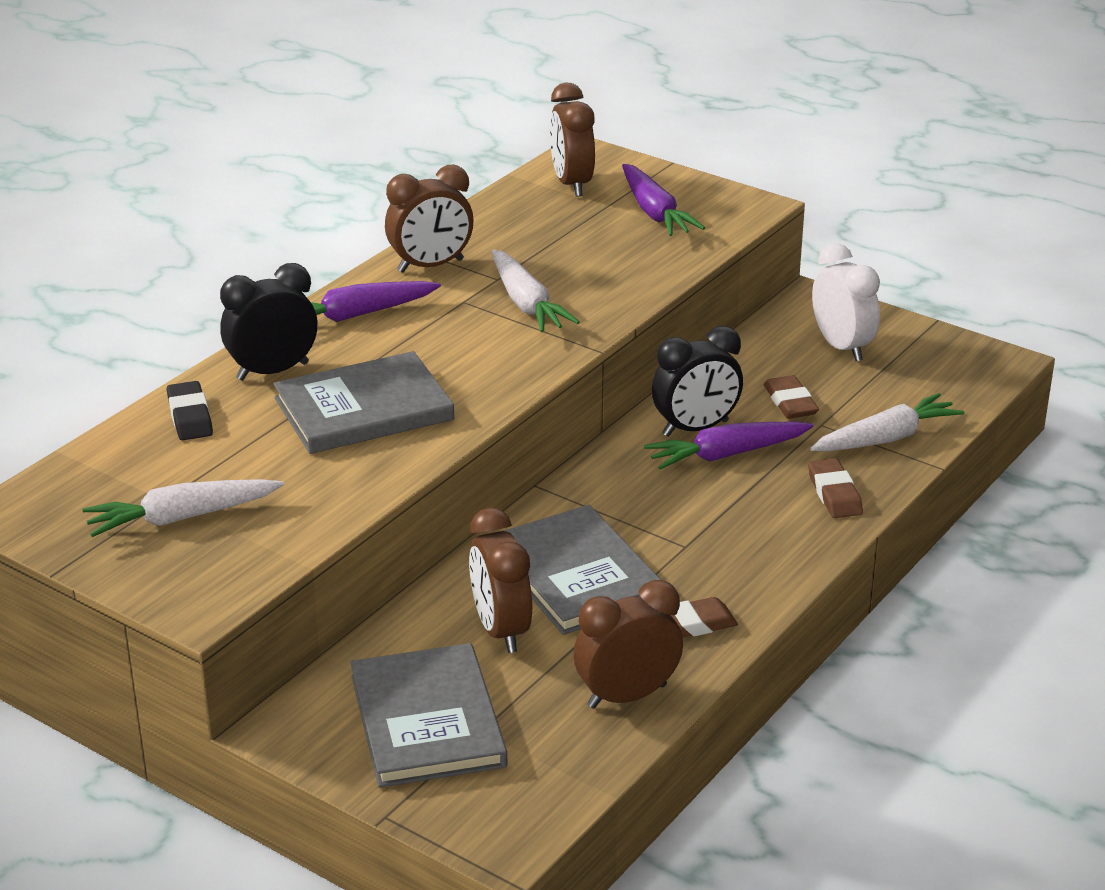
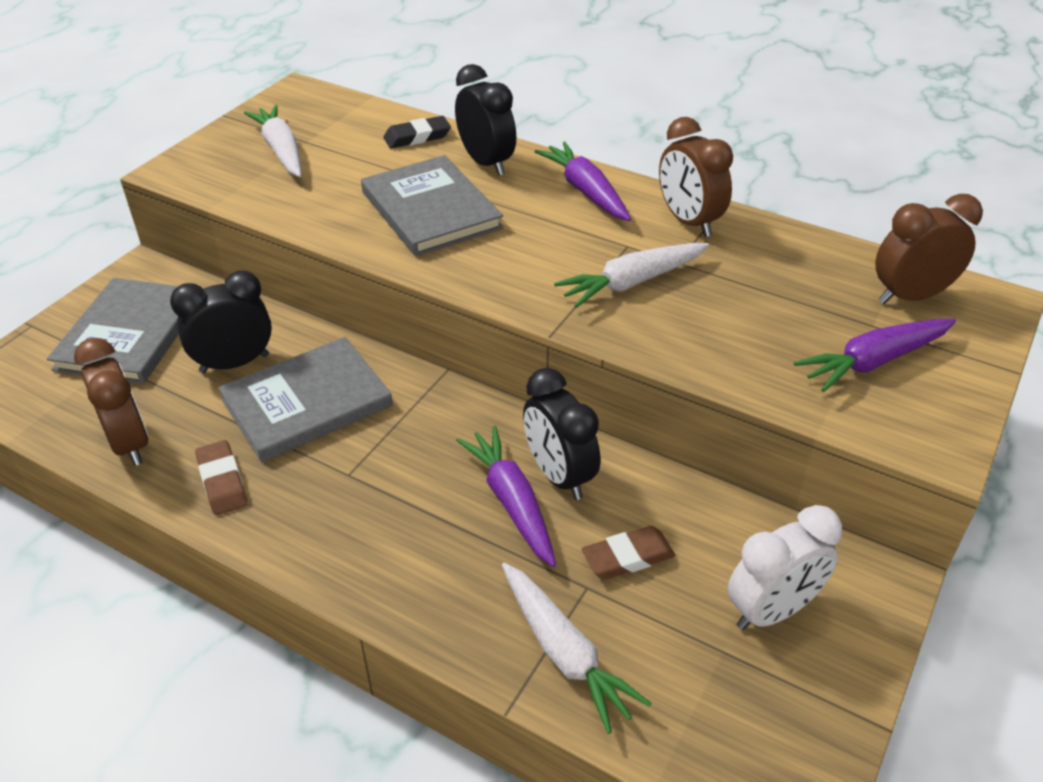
camera: 85 degrees right, 10 degrees up
(427, 721) = (130, 334): grey book -> grey book turned 60 degrees counterclockwise
(500, 630) = (234, 363): brown clock -> black clock
(834, 494) = (442, 597): brown eraser -> none

